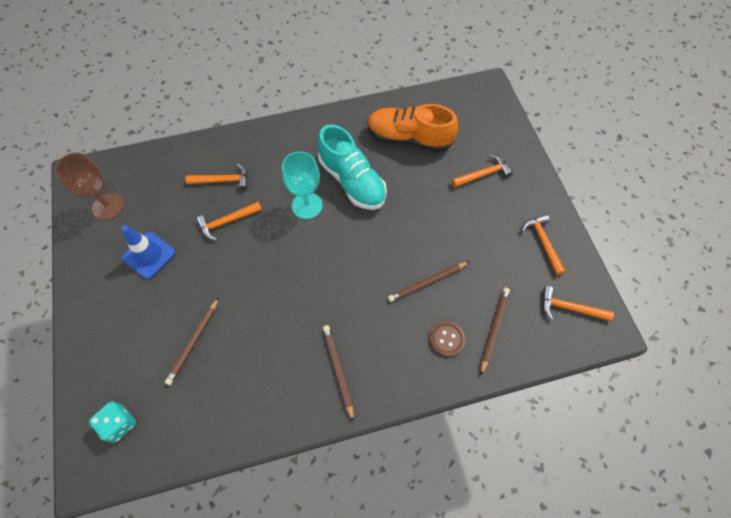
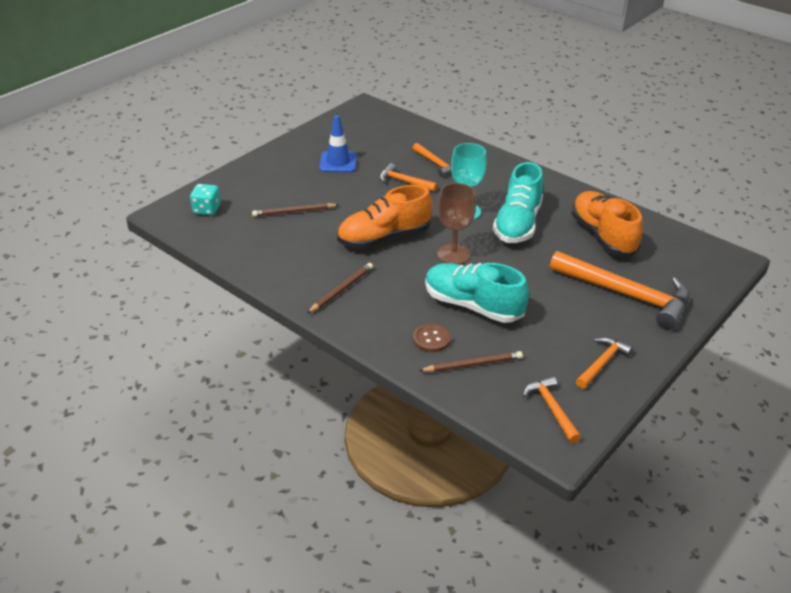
camera: 55 degrees right, 25 degrees down
(108, 206) = (355, 129): brown goblet -> brown goblet (453, 254)
(293, 290) = (384, 238): none -> orange shoe
(427, 282) = (472, 305): brown pencil -> turquoise shoe
(483, 174) = (626, 295): orange hammer -> orange hammer, size x1.98

